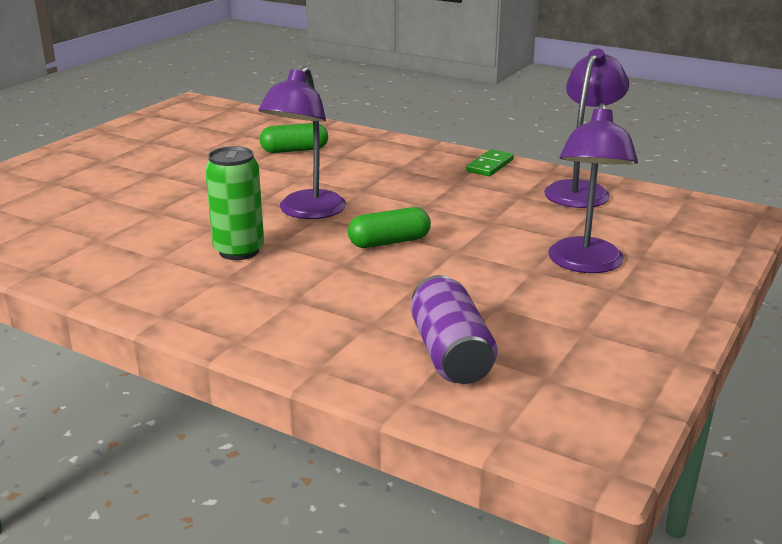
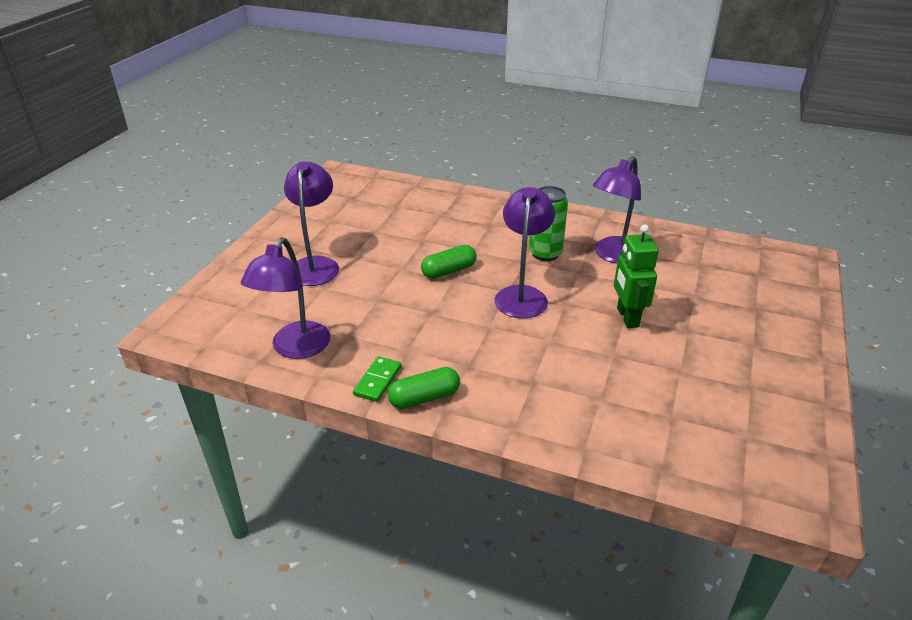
camera: 170 degrees right, 10 degrees up
(145, 241) = (613, 256): none -> purple lamp
(203, 186) = (627, 317): none -> green robot
(294, 150) = (586, 387): green capsule -> green capsule (424, 398)
(450, 354) = (398, 204): purple can -> none

